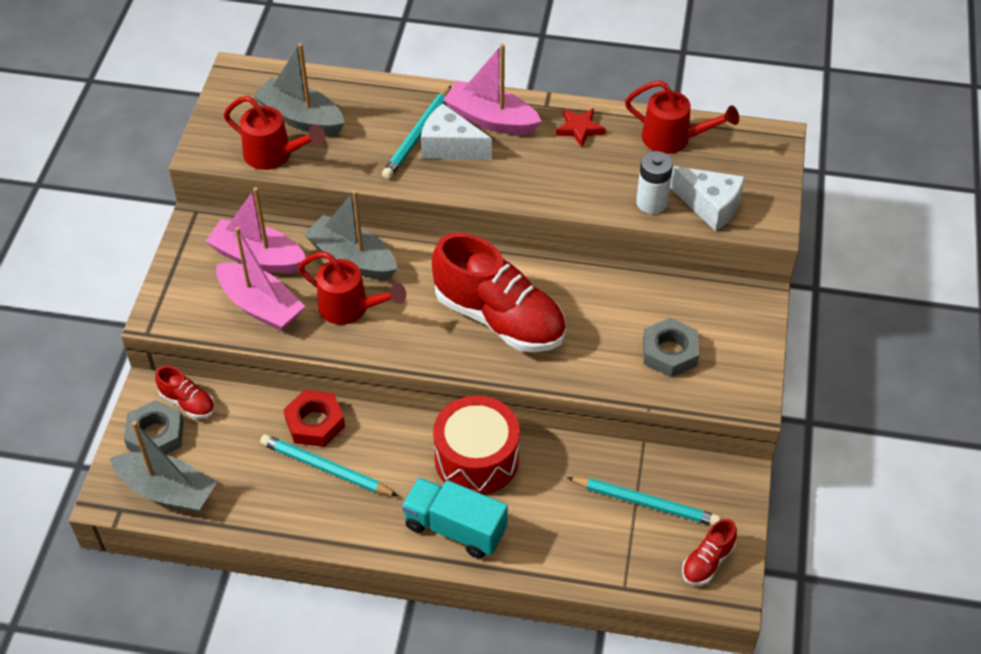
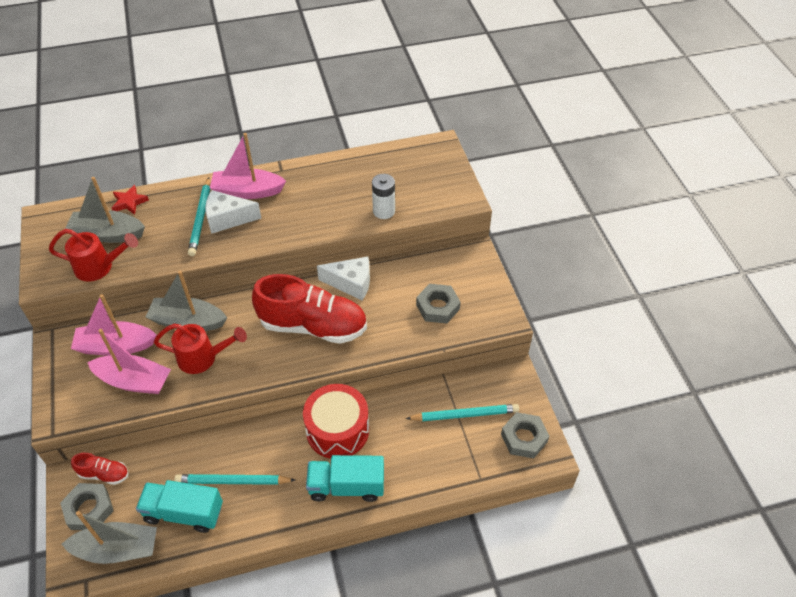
camera: 25 degrees left, 0 degrees up
(255, 481) = (184, 513): none -> turquoise truck
(315, 423) = (209, 451): red nut -> none
(579, 129) = (311, 178): red star -> red star (129, 202)
(673, 139) = (376, 165): red watering can -> none
(707, 562) = (524, 438): red shoe -> grey nut
(710, 206) = (422, 201): white cheese -> white cheese (351, 283)

